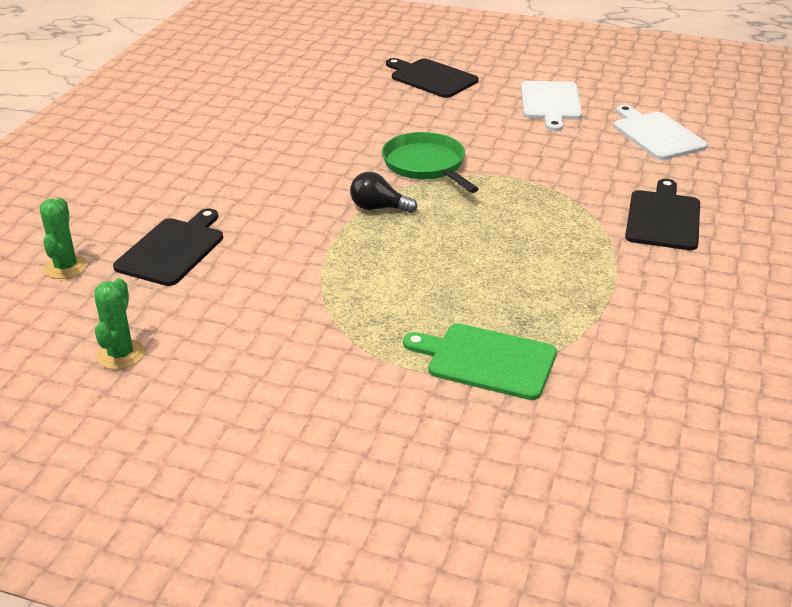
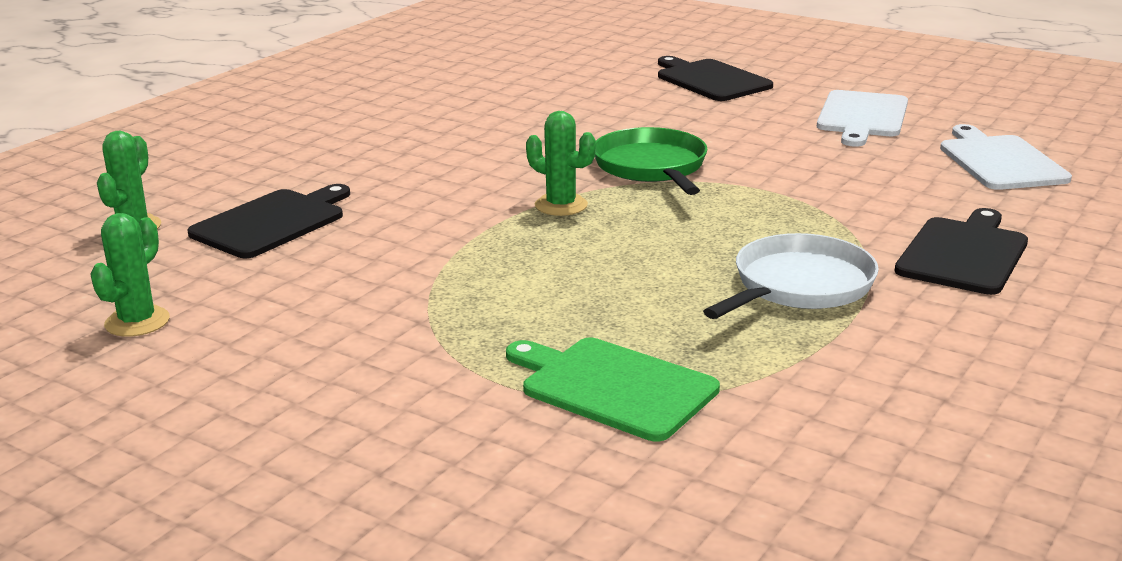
camera: 15 degrees right, 10 degrees down
(378, 208) = (561, 205): black light bulb -> green cactus
(570, 259) = (799, 285): none -> white pan

